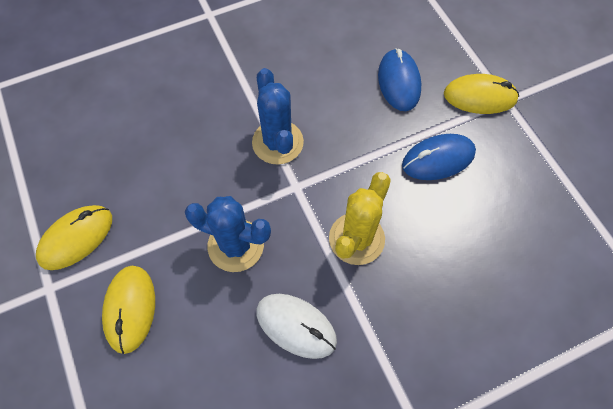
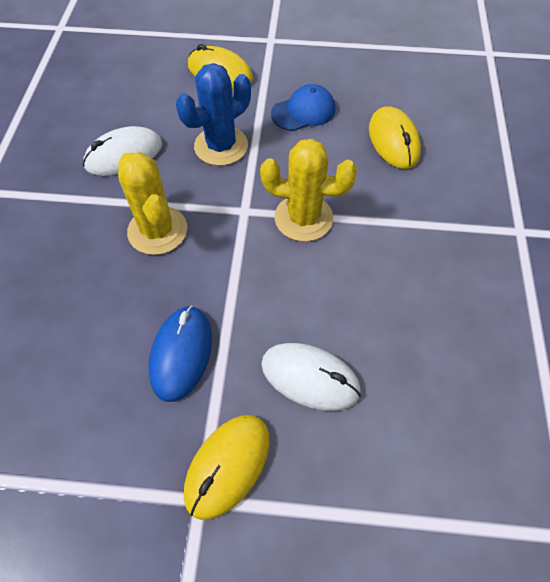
camera: 120 degrees right, 5 degrees down
(76, 238) = (301, 62): yellow mouse -> yellow mouse (393, 141)
(153, 200) = (303, 111): none -> blue cap
(277, 142) = (303, 218): blue cactus -> yellow cactus
(399, 82) = (310, 377): blue mouse -> white mouse

